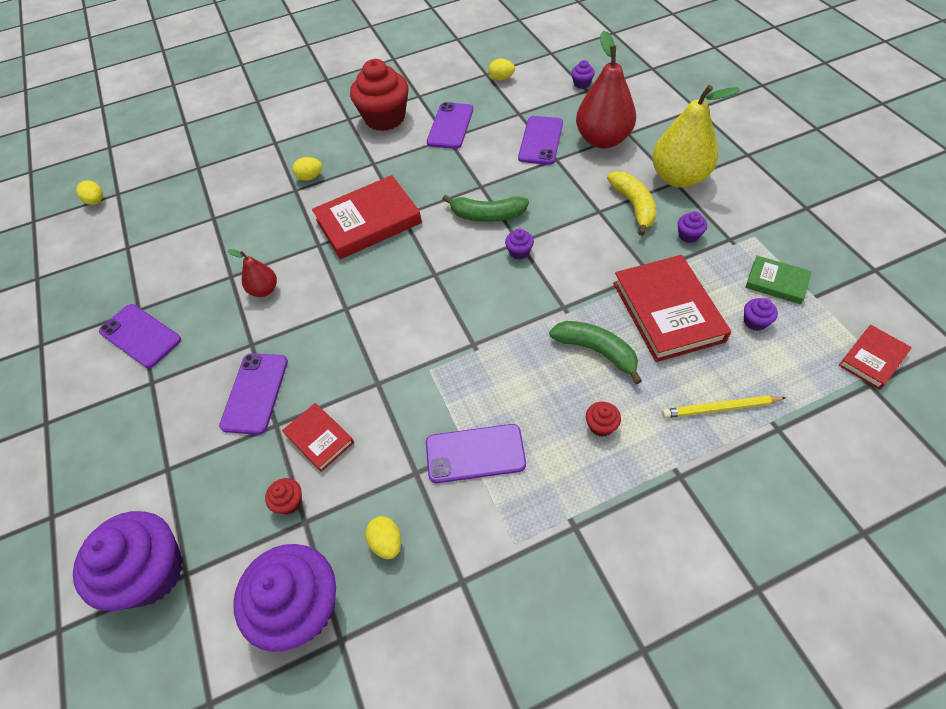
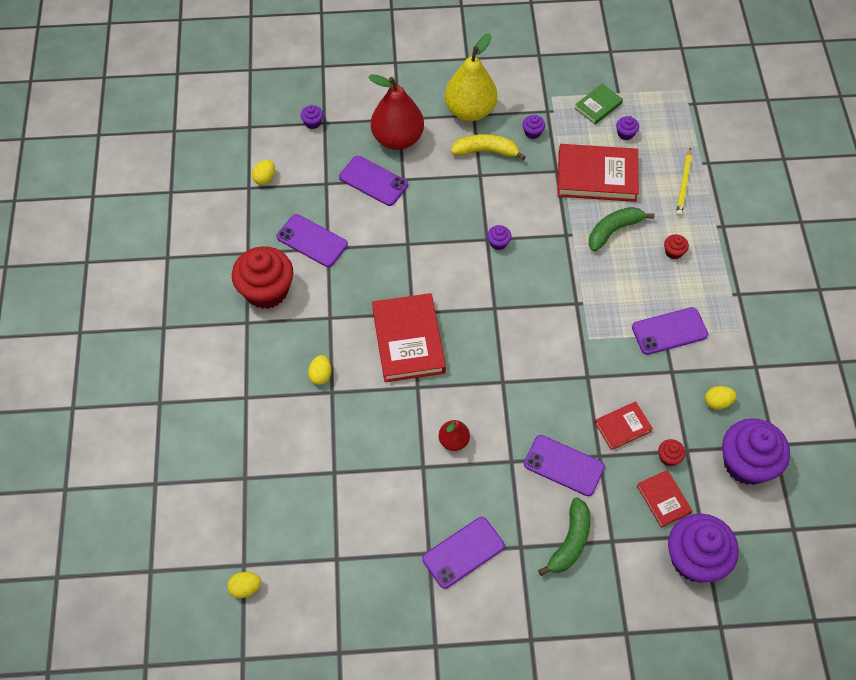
camera: 75 degrees left, 5 degrees up
(475, 453) = (669, 331): purple phone -> purple phone turned 60 degrees clockwise
(487, 215) = (446, 251): green banana -> green banana (570, 542)
(872, 359) = (677, 92): red book -> red book (663, 499)

